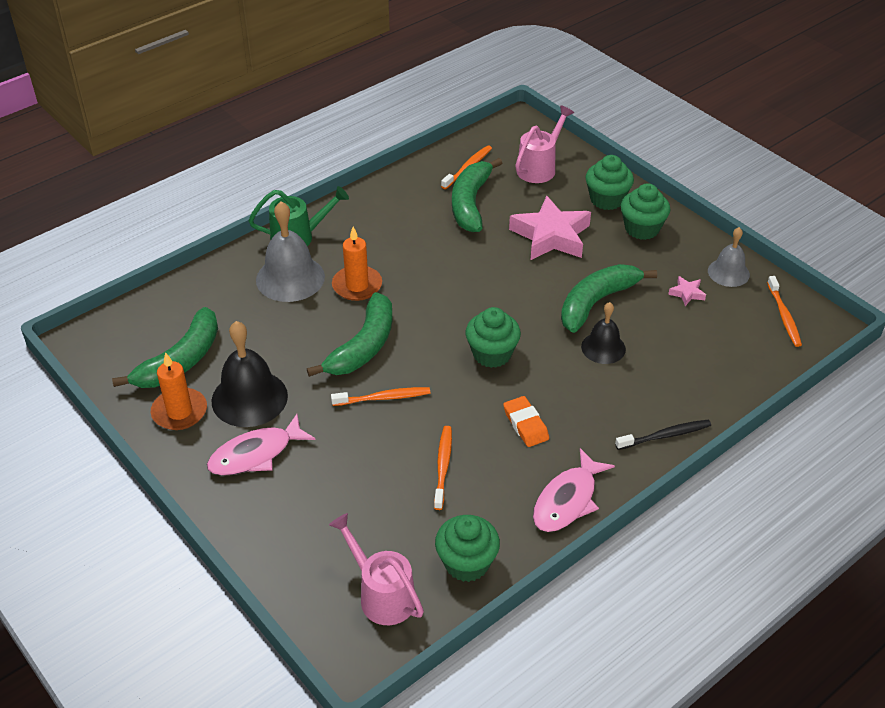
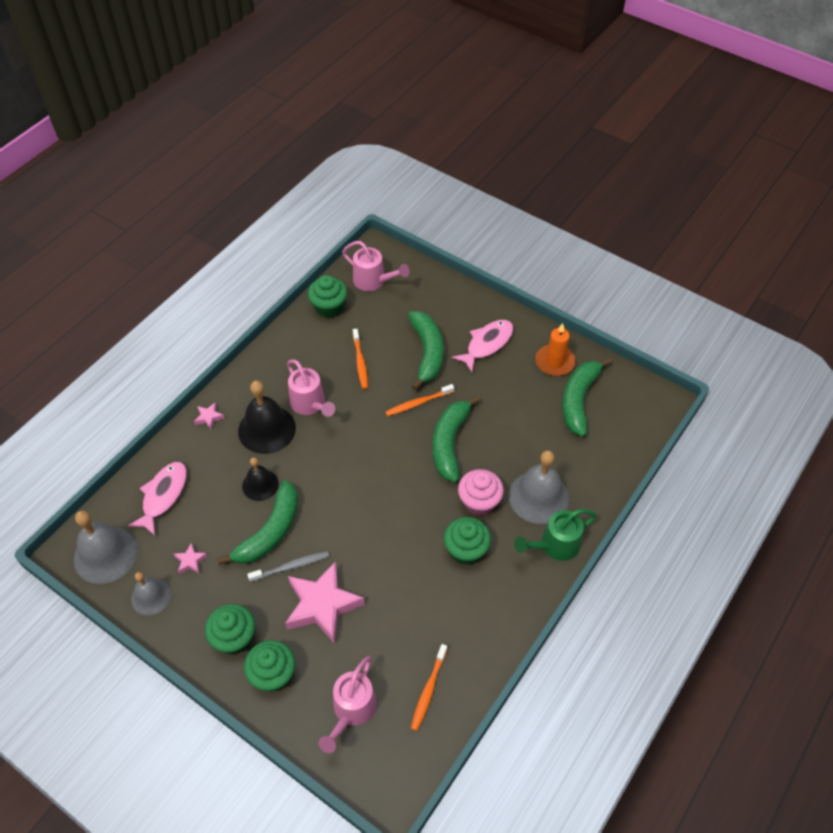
camera: 165 degrees right, 10 degrees up
(249, 398) = (512, 382): black bell -> black bell (267, 429)
(357, 285) = (479, 502): orange candle -> pink cupcake
(471, 203) = (410, 633): green banana -> green banana (427, 353)
(492, 354) = (348, 459): green cupcake -> green cupcake (466, 550)
(525, 424) = (310, 404): orange eraser -> pink watering can
(567, 500) = (273, 357): pink fish -> pink fish (163, 496)
(578, 270) = (291, 566): none -> grey toothbrush
(665, 436) = (209, 417): black toothbrush -> pink star
(784, 316) = (105, 554): orange toothbrush -> grey bell

